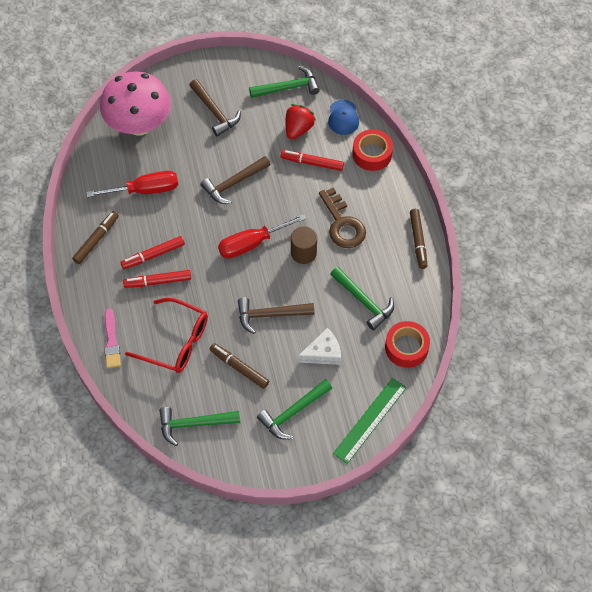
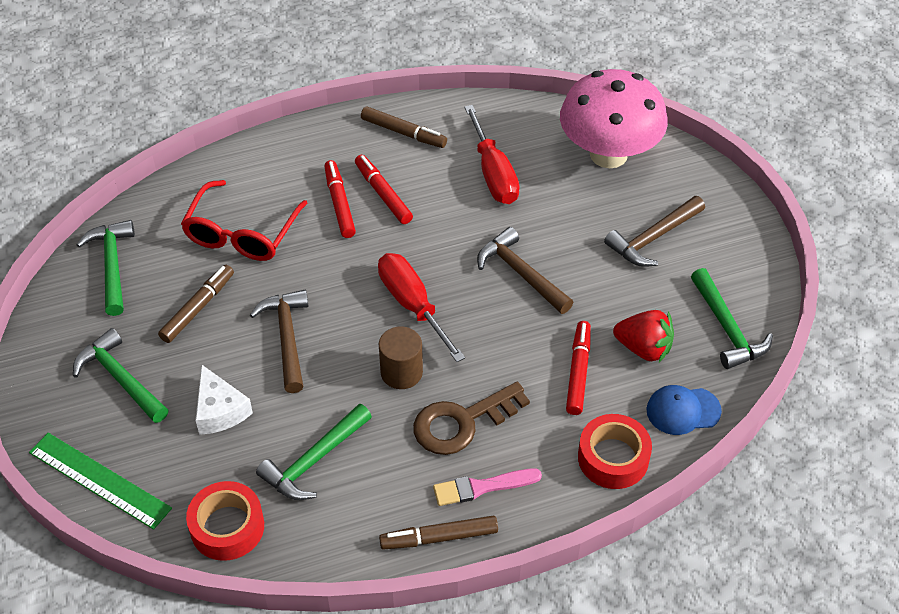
camera: 85 degrees right, 10 degrees down
(111, 341) = (243, 167): pink brush -> pink brush (482, 487)

